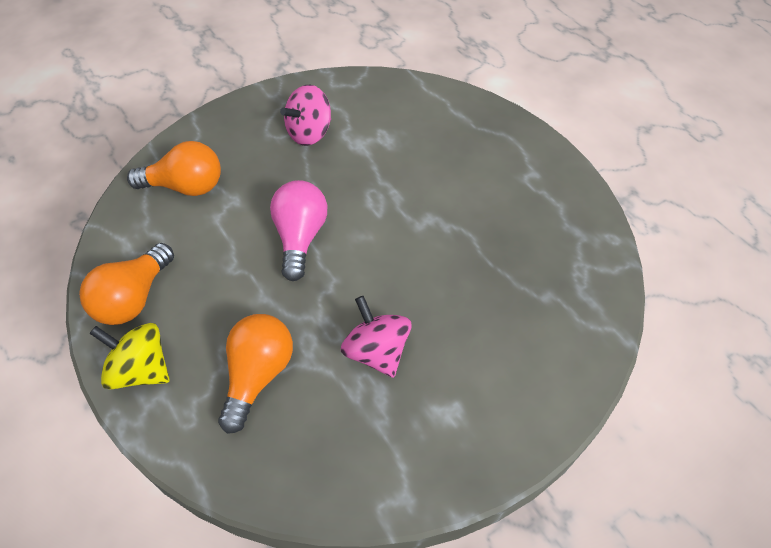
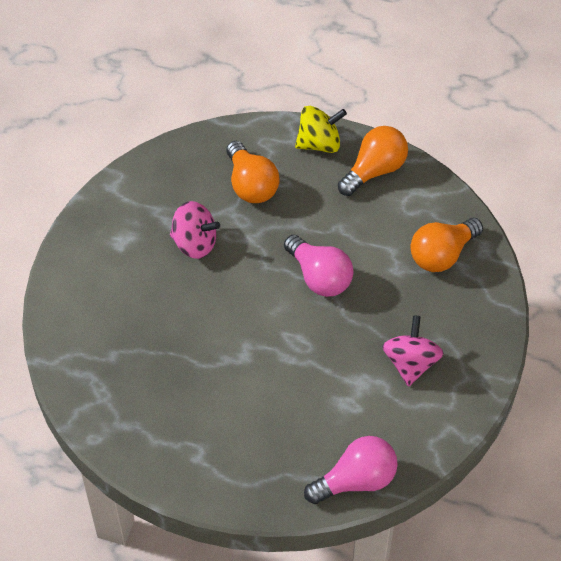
camera: 140 degrees right, 0 degrees up
(134, 298) = (374, 170): orange light bulb -> orange light bulb turned 60 degrees clockwise
(429, 95) = (356, 480): none -> pink light bulb

